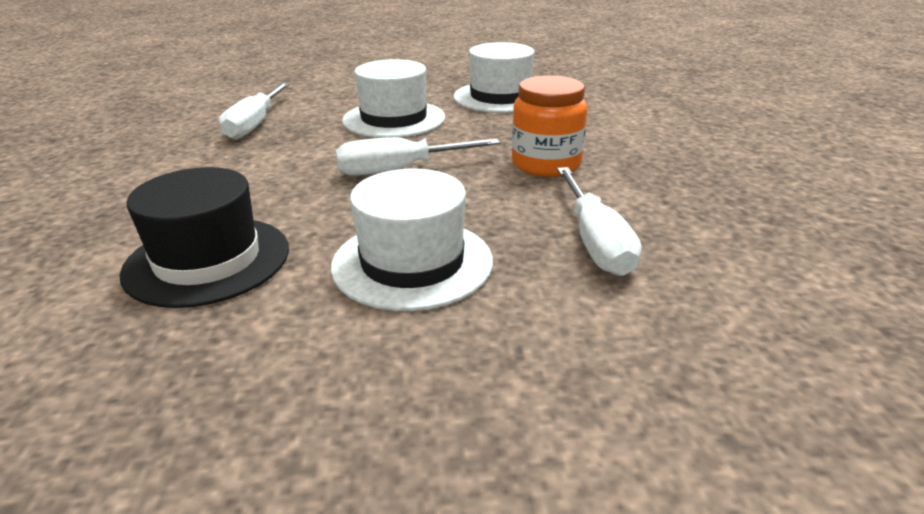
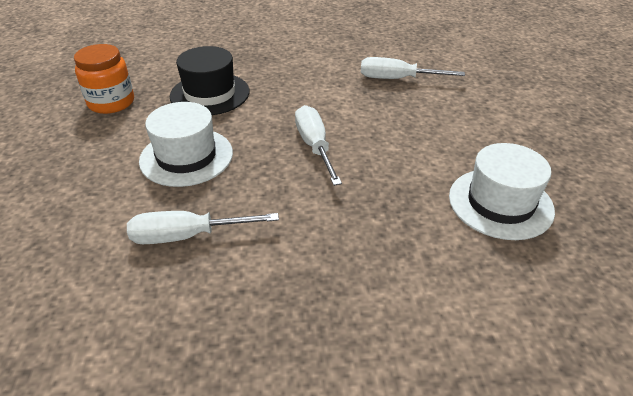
camera: 90 degrees right, 10 degrees up
(394, 119) = (420, 138): white hat -> none
(546, 164) = (322, 223): orange jar -> orange jar (111, 102)

